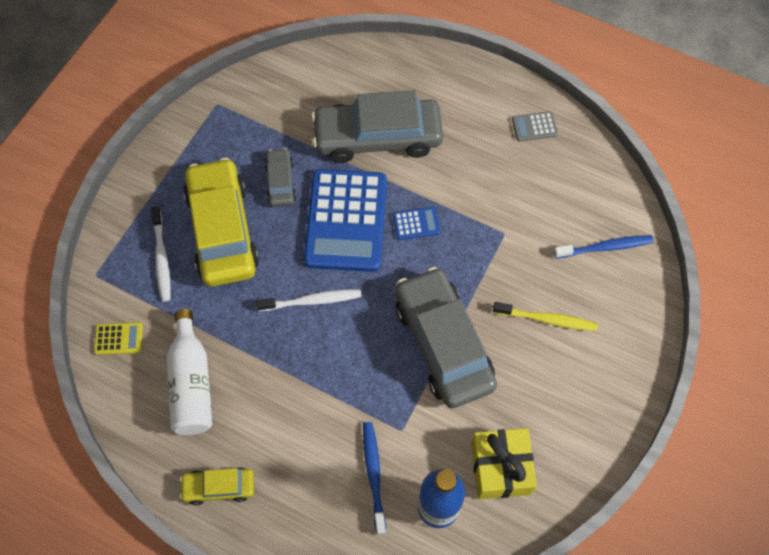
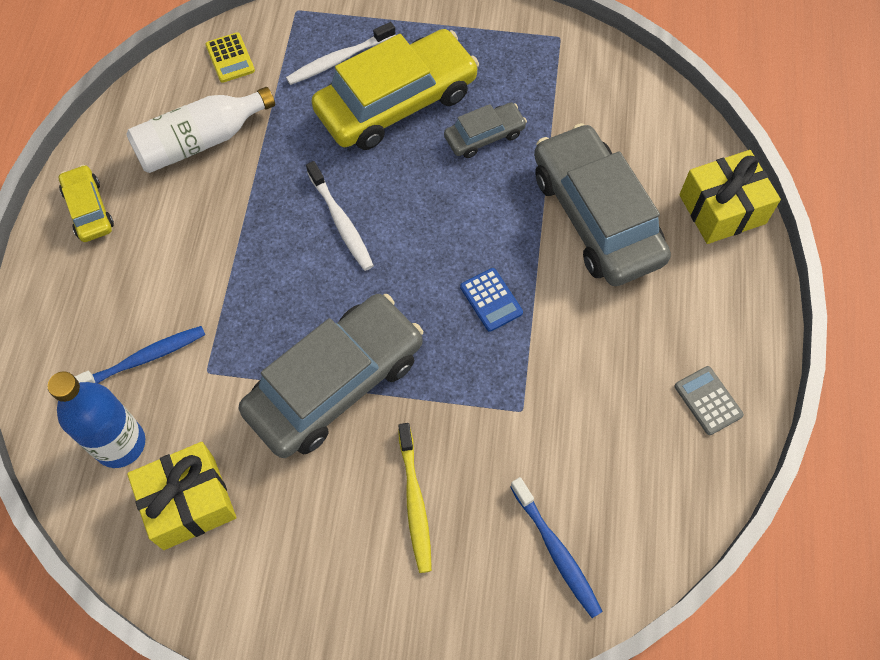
camera: 70 degrees right, 0 degrees up
(346, 221) = (462, 221): blue calculator -> none
(403, 64) = (722, 209): none -> yellow gift

